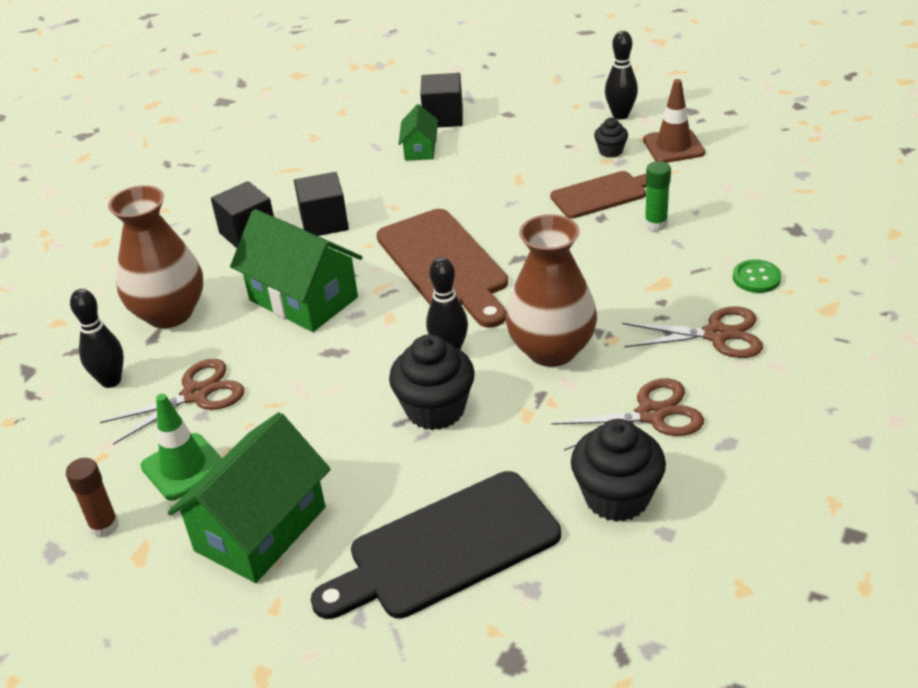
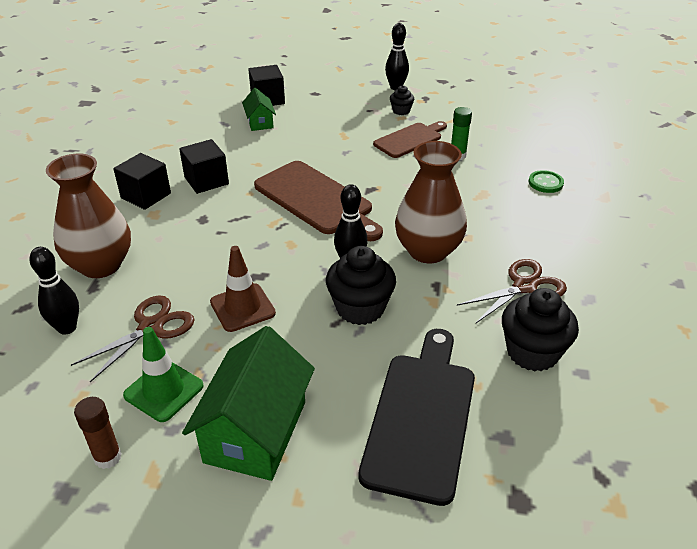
camera: 20 degrees left, 0 degrees up
(303, 299) = (213, 239): green house -> none
(446, 548) = (421, 418): black cutting board -> black cutting board turned 150 degrees clockwise
(673, 146) = (443, 104): brown traffic cone -> brown traffic cone (242, 308)
(716, 335) = (540, 224): brown scissors -> none

